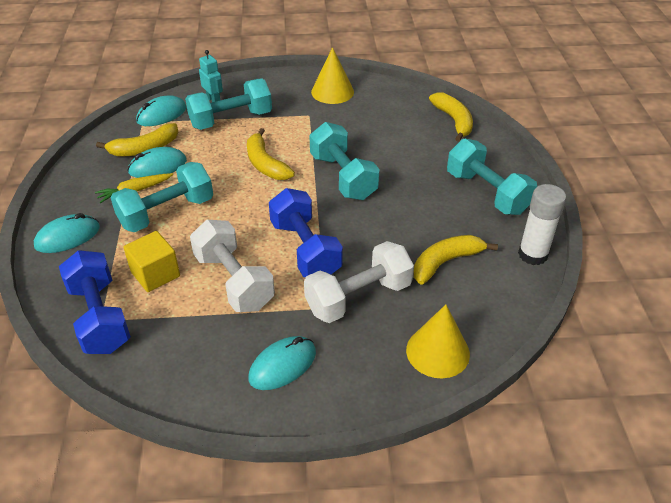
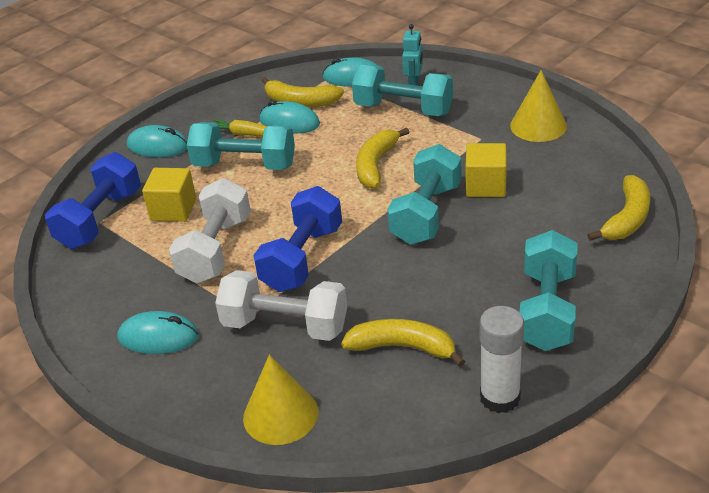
camera: 50 degrees right, 5 degrees down
(353, 142) = (485, 186): none -> yellow cube

